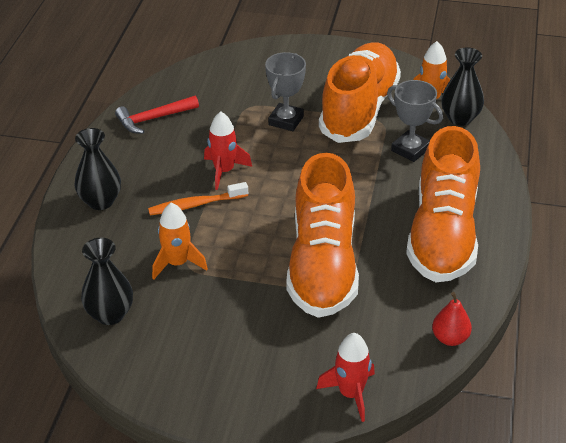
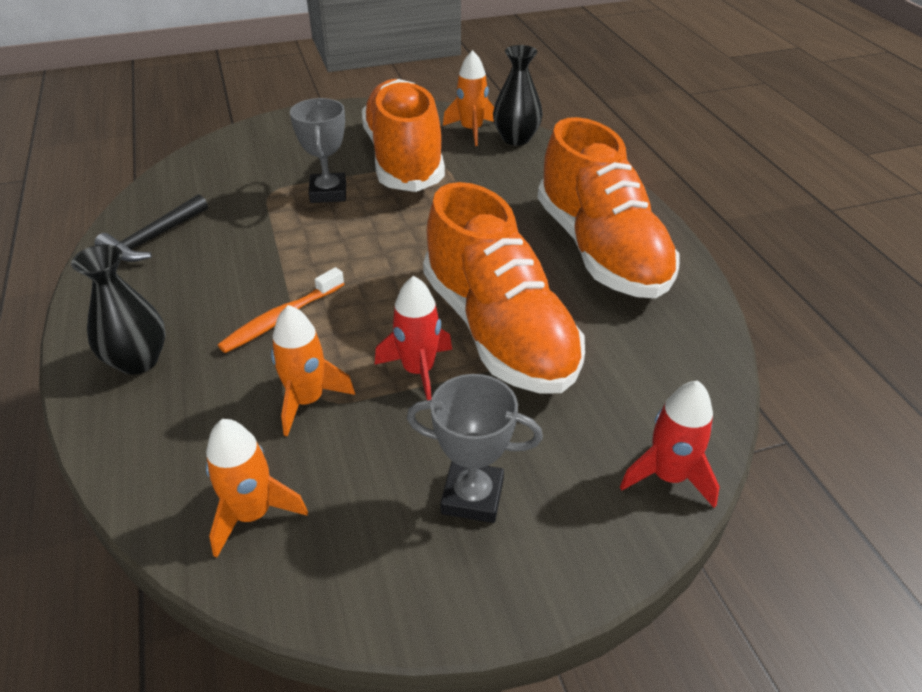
camera: 30 degrees left, 0 degrees up
(110, 314) = (252, 514): black vase -> orange rocket
(153, 119) = (153, 239): red hammer -> black hammer
(224, 171) = (291, 268): red rocket -> red rocket (418, 371)
(410, 149) = (492, 180): grey trophy -> grey trophy (472, 496)
(450, 338) = (713, 357): red pear -> none

